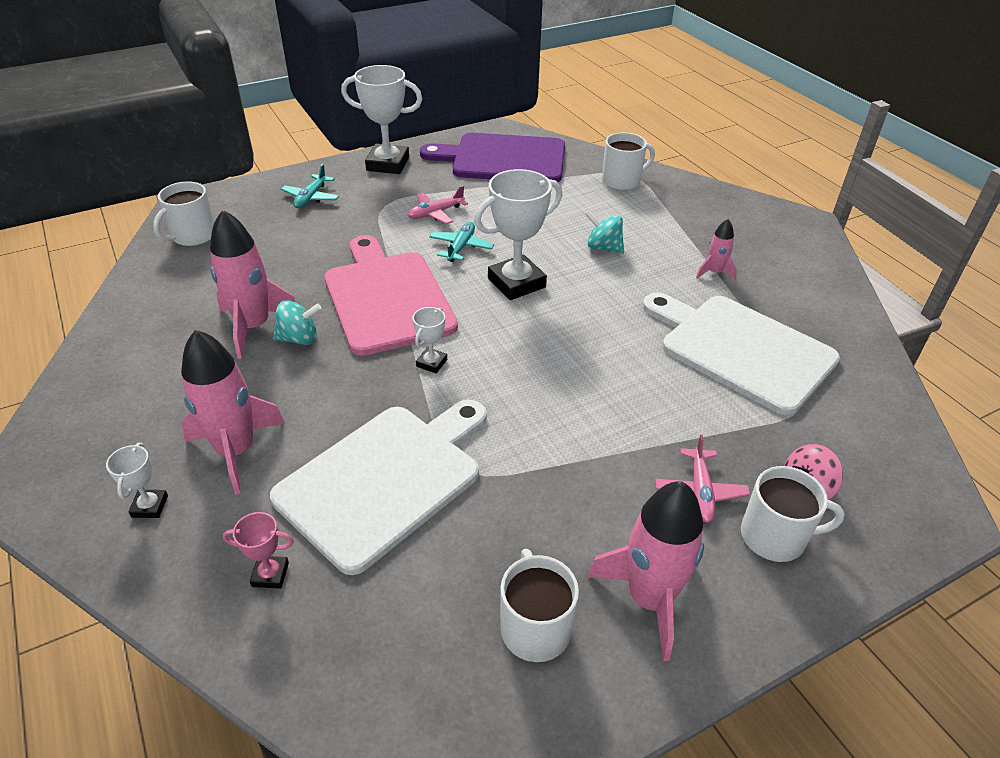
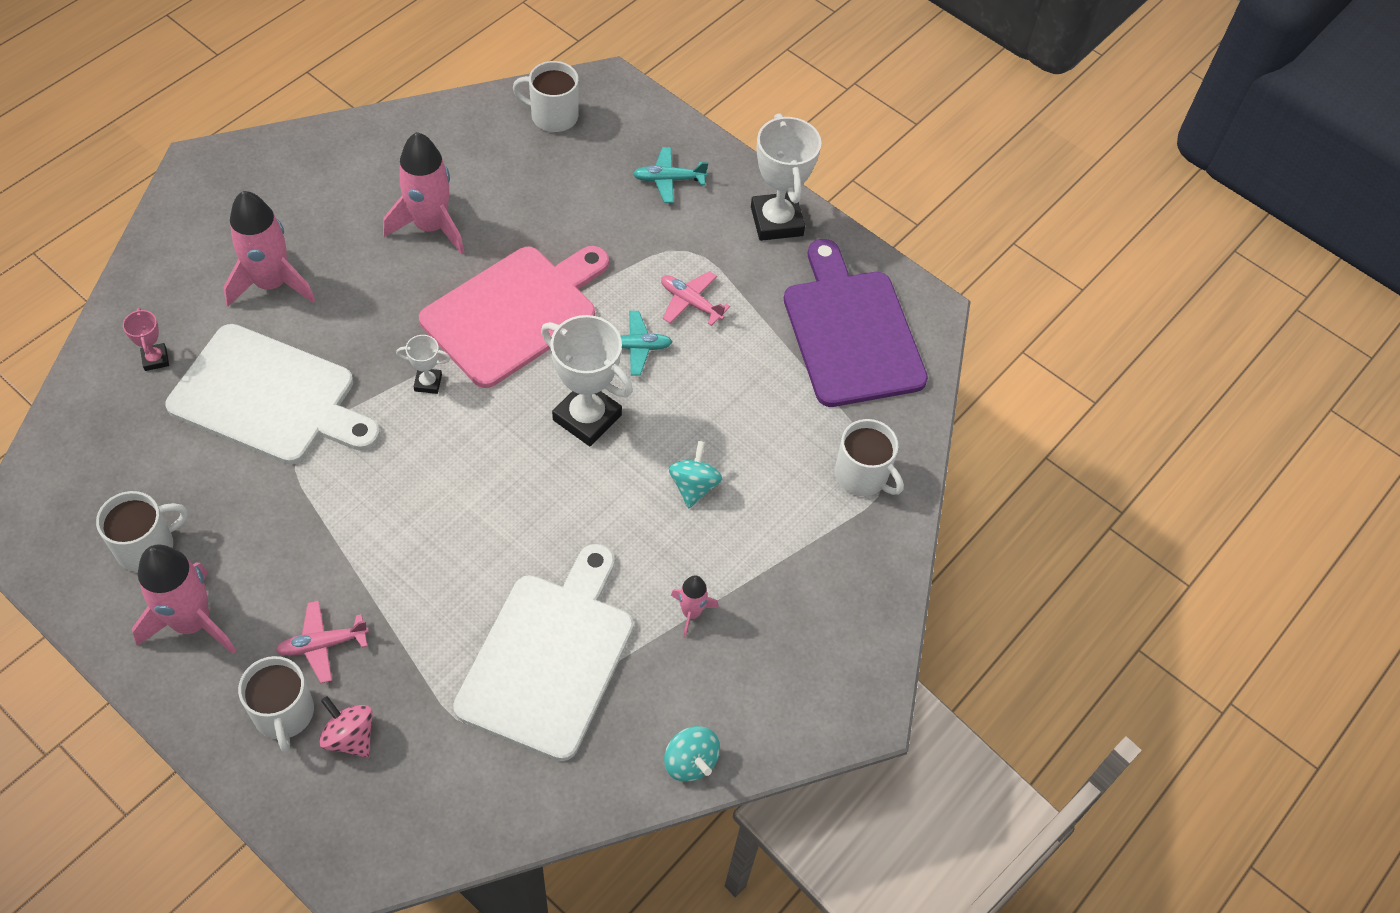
camera: 65 degrees right, 15 degrees up
(150, 506) = (199, 256): white trophy -> none
(299, 338) = (426, 267): turquoise spinning top -> turquoise spinning top (690, 762)

